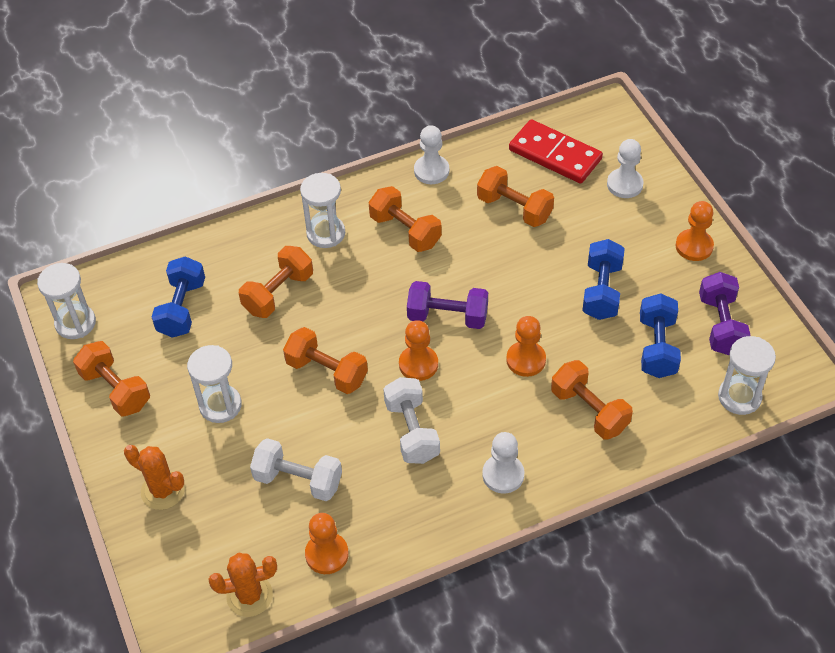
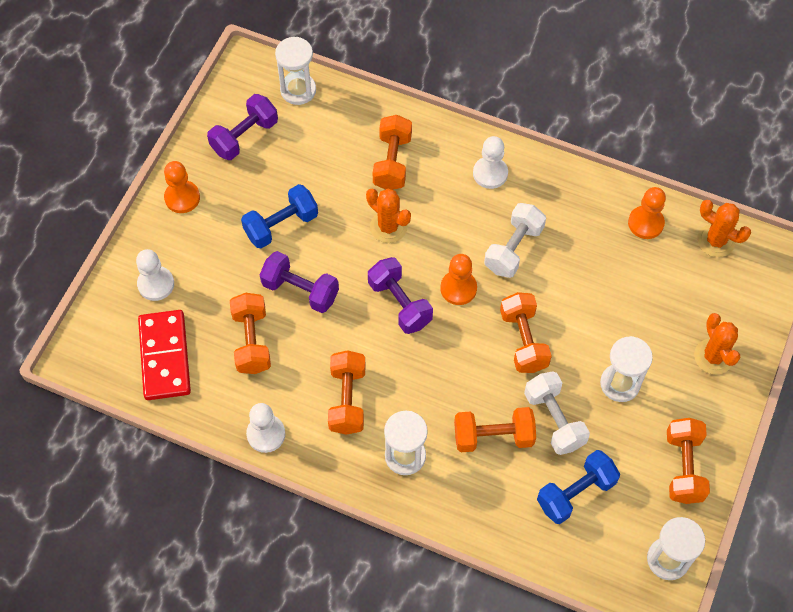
camera: 135 degrees left, 10 degrees up
(298, 480) = (618, 283): white dumbbell -> white dumbbell (554, 420)
(526, 360) = (388, 227): orange pawn -> orange cactus
(527, 264) = (300, 290): none -> purple dumbbell
(657, 347) = (300, 159): blue dumbbell -> none

